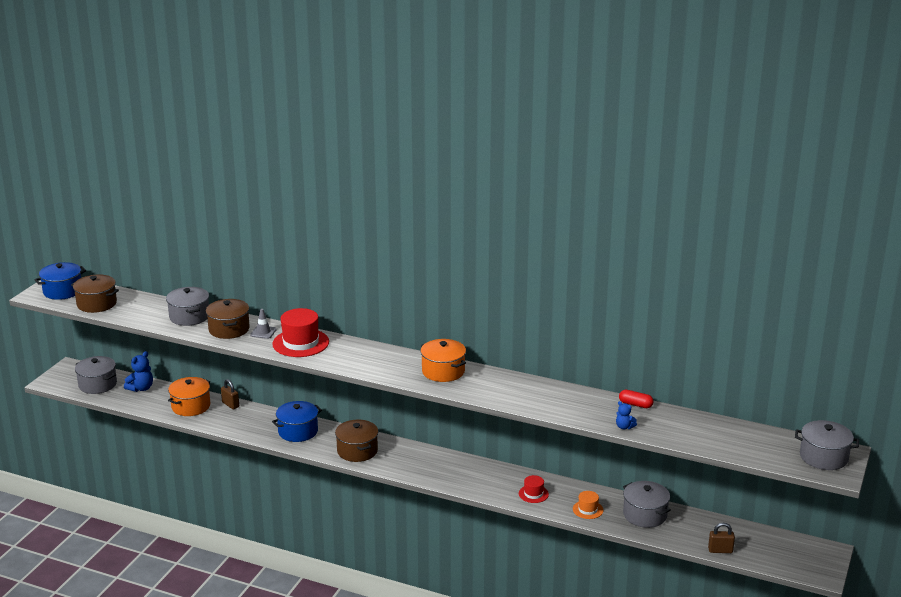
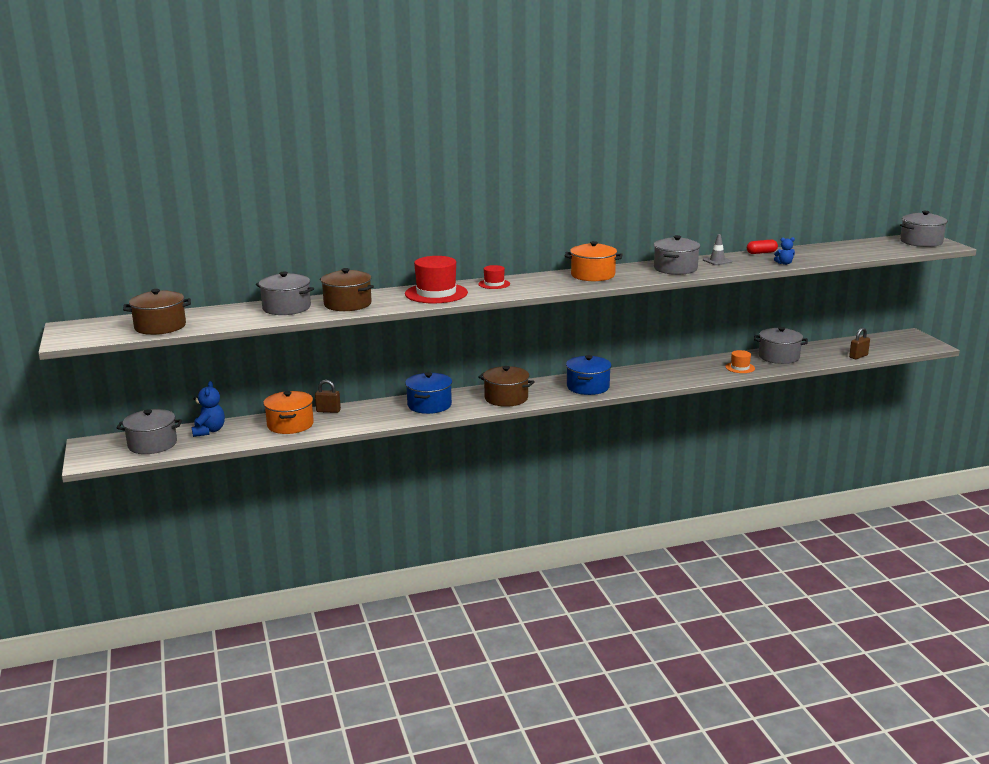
camera: 40 degrees left, 5 degrees down
(63, 291) = (95, 330): blue pot -> blue pot (588, 387)
(263, 332) = (385, 297): grey traffic cone -> grey traffic cone (717, 261)
(520, 392) = (675, 269): none -> grey pot
(533, 494) = (687, 373): red hat -> red hat (494, 284)

